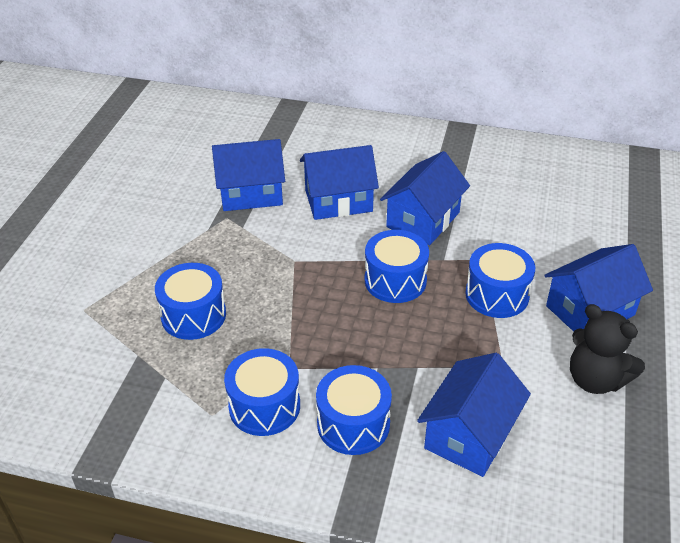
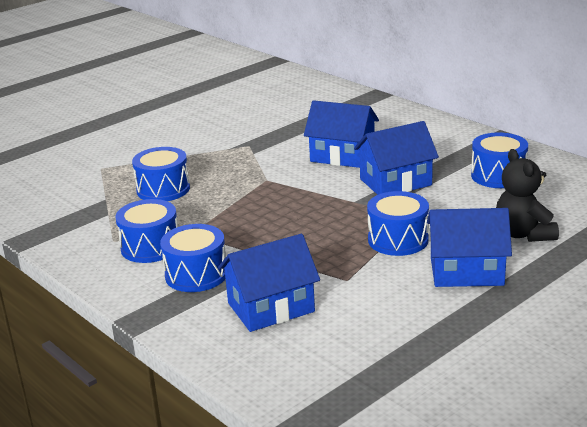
camera: 35 degrees right, 15 degrees down
(251, 193) = (282, 136): blue house -> none
(395, 280) = (327, 210): blue drum -> blue drum (498, 176)
(595, 379) = (413, 311): black teddy bear -> black teddy bear (523, 234)

